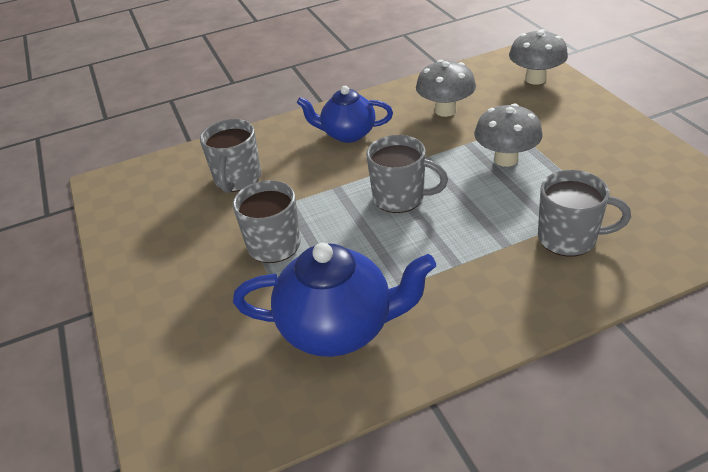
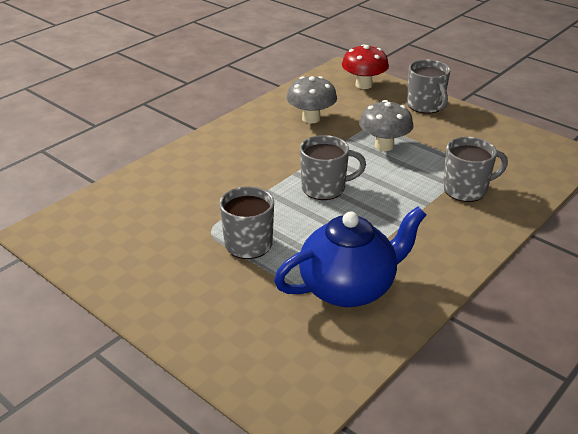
camera: 30 degrees left, 5 degrees down
(237, 179) = (172, 202): grey mug -> grey mug (425, 106)
(348, 134) = (243, 149): blue teapot -> none
(535, 79) = (363, 85): grey mushroom -> red mushroom

